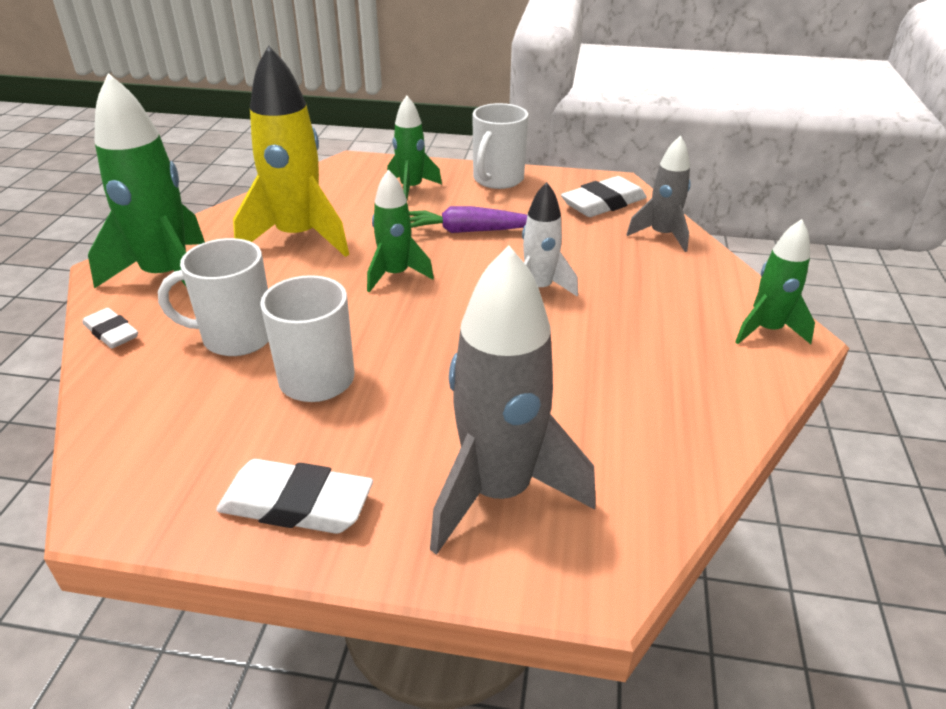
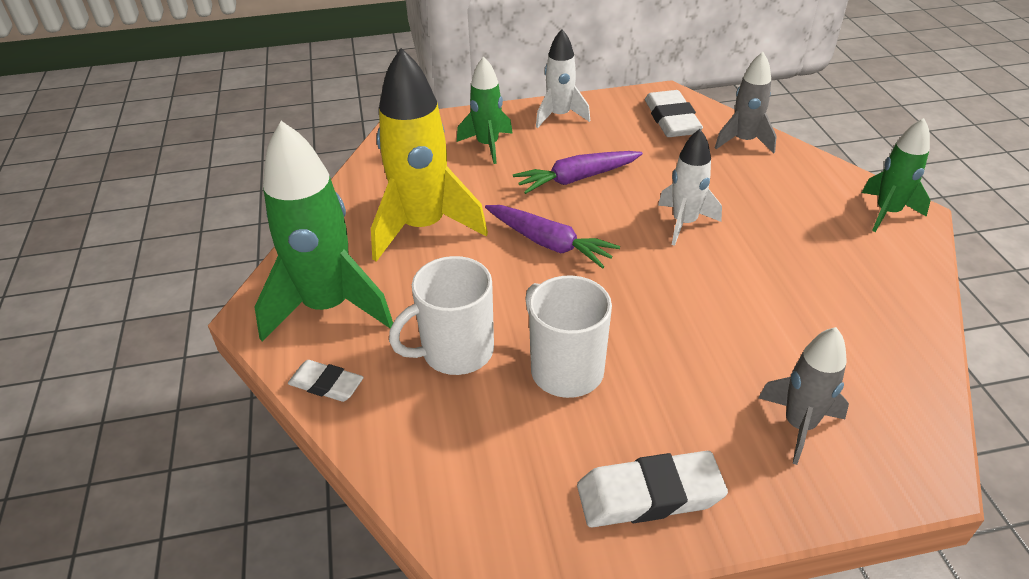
camera: 20 degrees left, 5 degrees up
(395, 275) = (549, 243): green rocket -> purple carrot
(497, 179) = (559, 116): white mug -> white rocket
(498, 492) = (799, 425): grey rocket -> grey rocket, size x0.57
(603, 203) = (671, 119): white eraser -> white eraser turned 45 degrees counterclockwise

